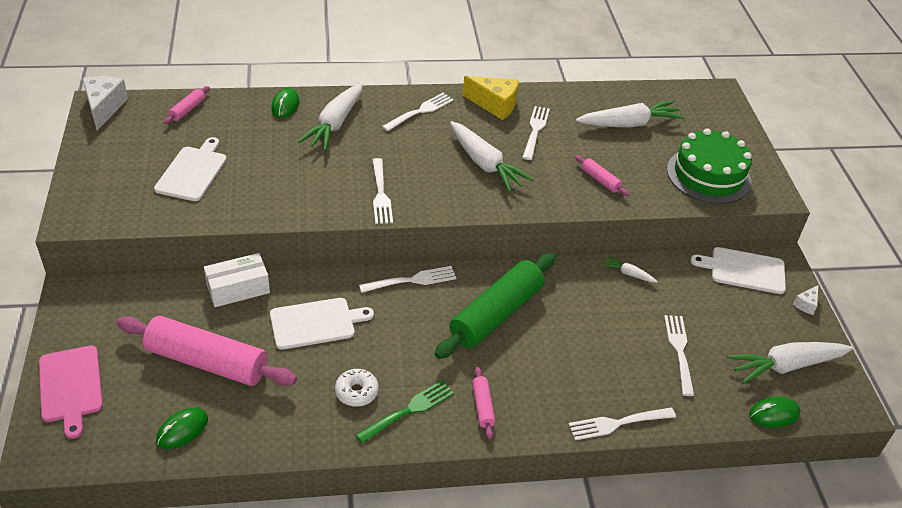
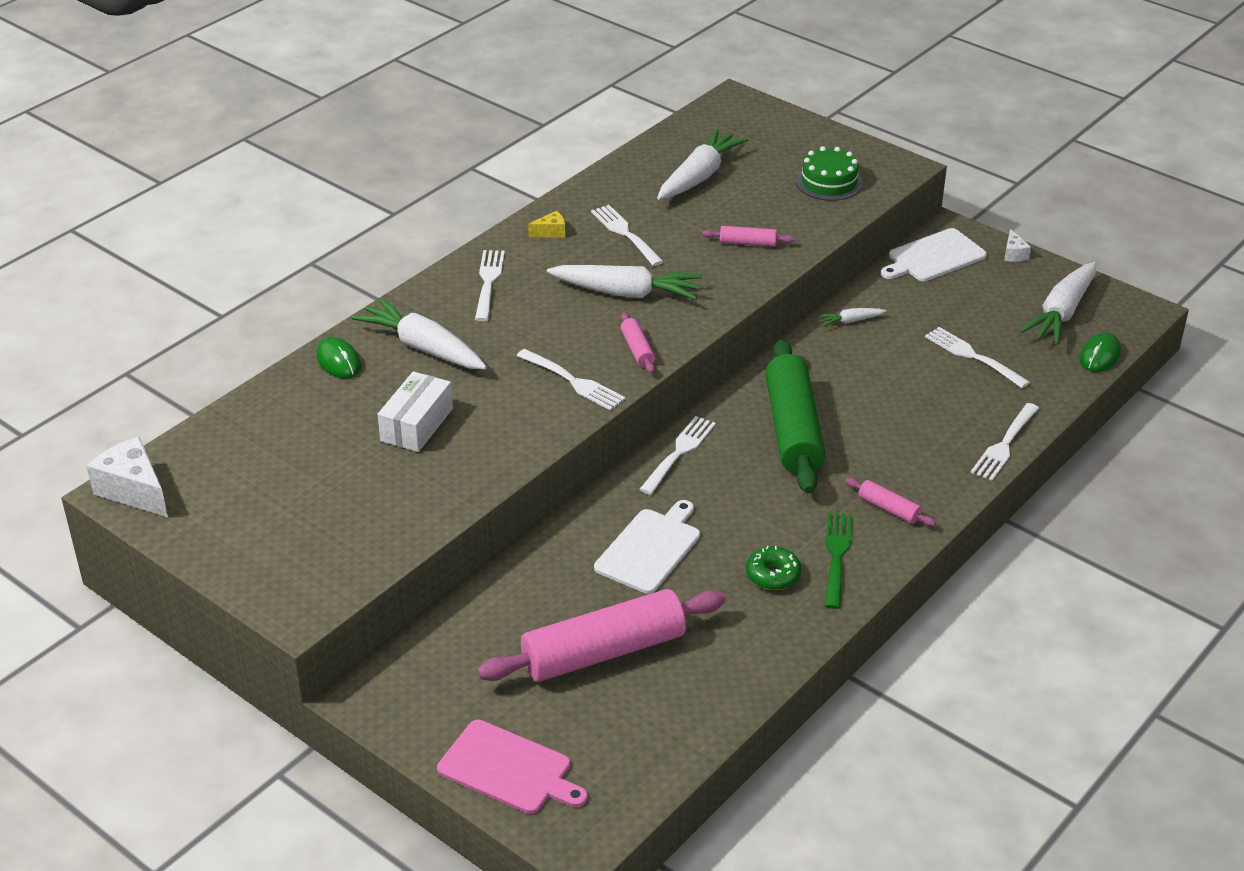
camera: 40 degrees left, 5 degrees down
(182, 430) = (672, 719): green mouse -> none
(187, 110) = (237, 432): pink rolling pin -> pink rolling pin (637, 349)
(192, 172) = (350, 485): white cutting board -> none
(238, 289) = (530, 573): white box -> white box (417, 425)
(335, 124) = (422, 347): white carrot -> white carrot turned 150 degrees clockwise
(356, 392) = (773, 575): white donut -> green donut
(495, 105) = (551, 232): yellow cheese -> yellow cheese, size x0.49
(708, 175) = (829, 182): green cake -> green cake, size x0.64

